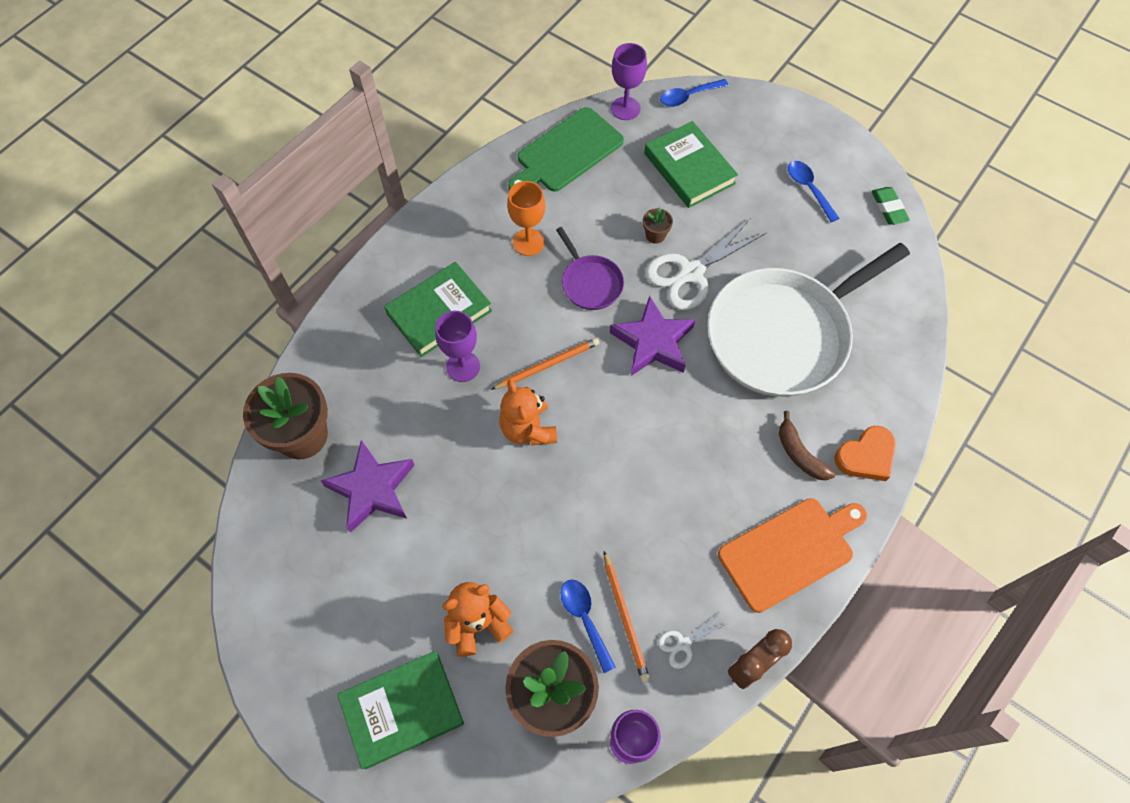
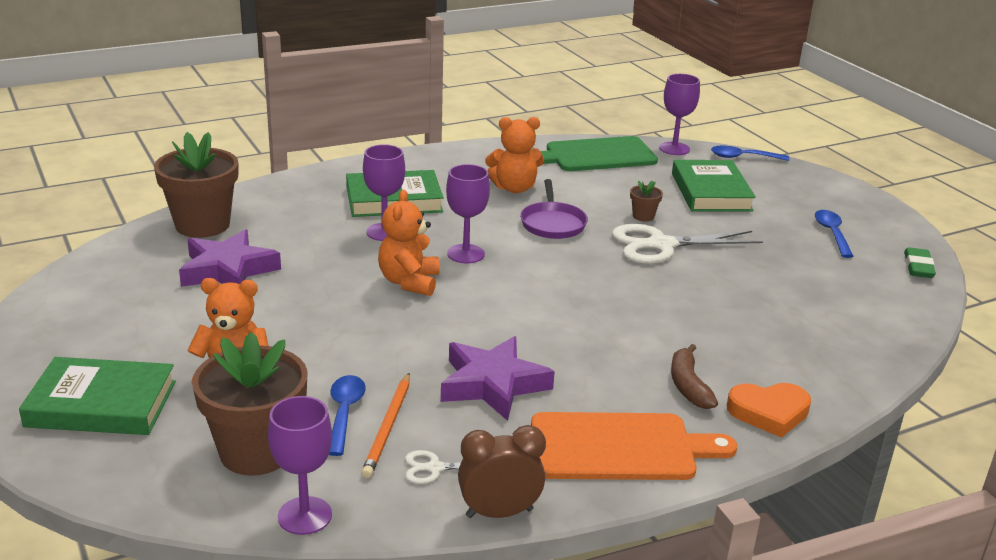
camera: 25 degrees right, 35 degrees down
(528, 242) = (514, 188): orange goblet -> orange teddy bear
(548, 365) = (466, 254): orange pencil -> purple goblet
(653, 342) = (585, 271): purple star -> purple star (493, 384)
(783, 335) = (732, 307): white pan -> none

